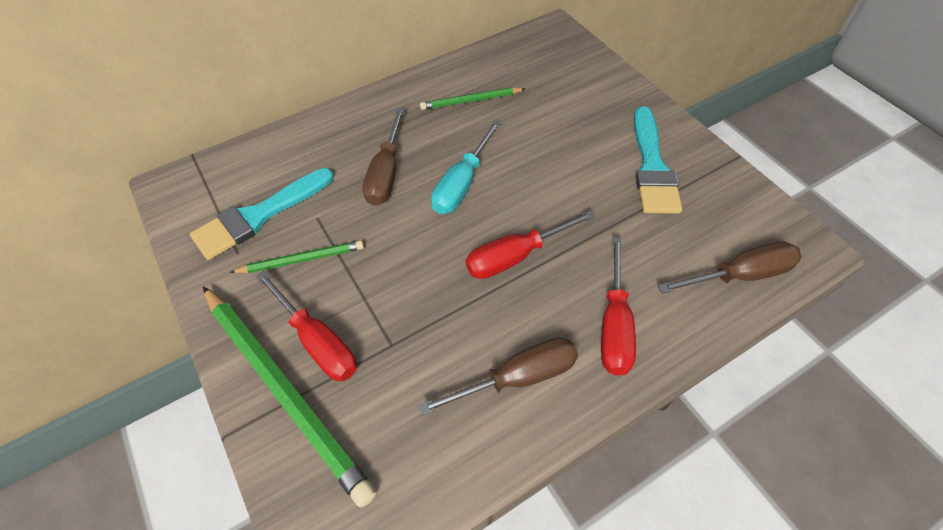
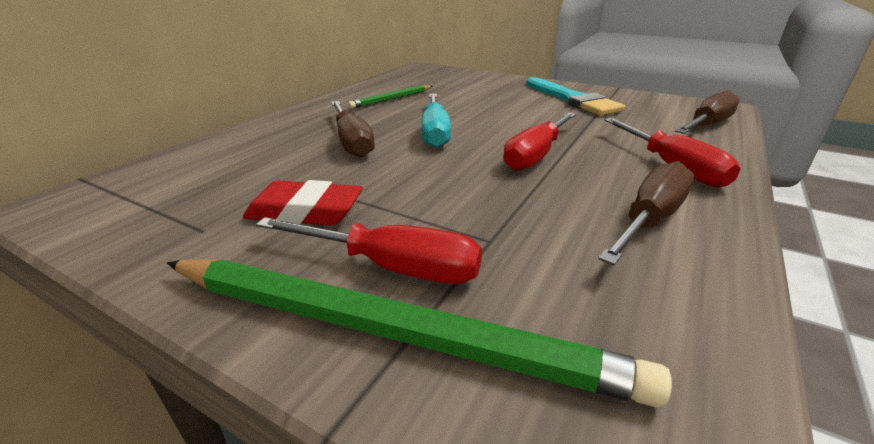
camera: 30 degrees left, 25 degrees down
(258, 216) = (215, 197): turquoise brush -> none
(302, 259) = (305, 212): green pencil -> red eraser

